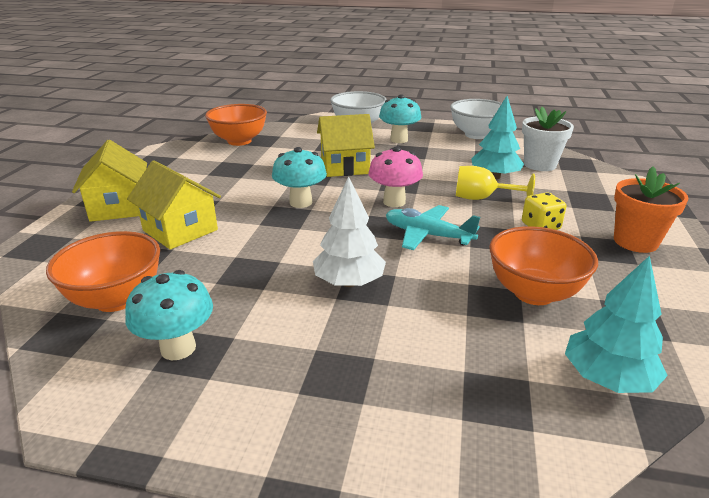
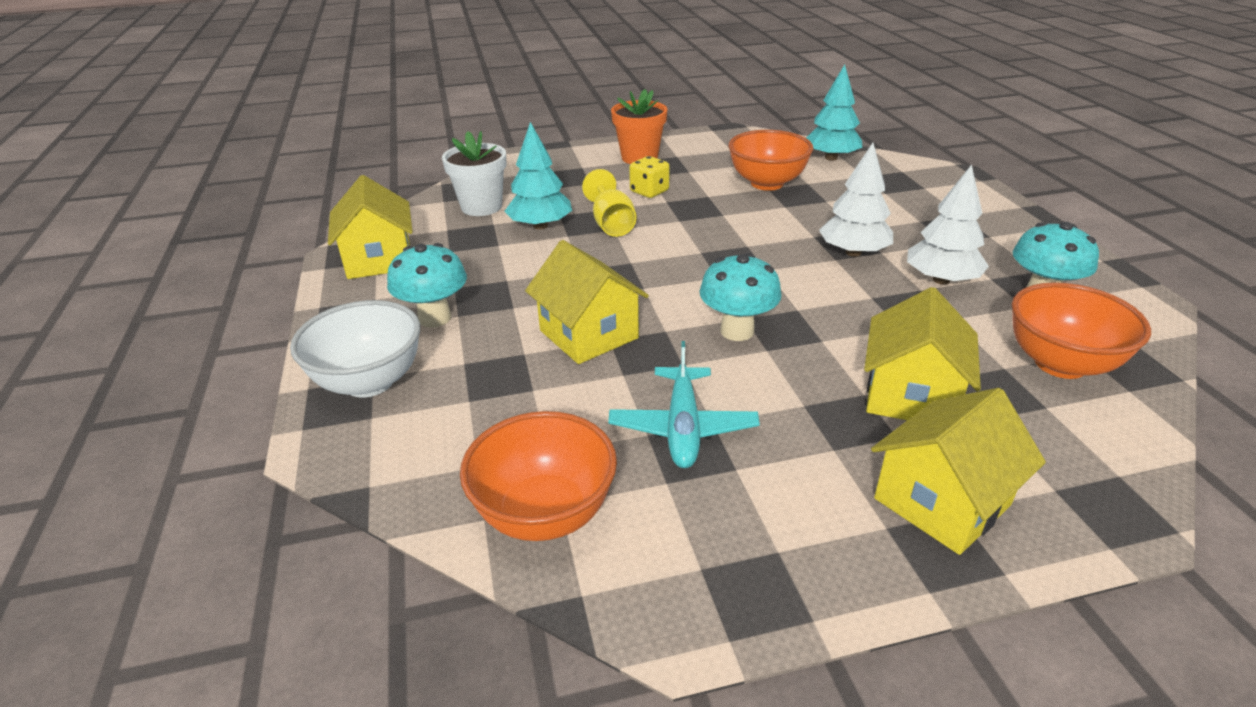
camera: 115 degrees left, 5 degrees up
(263, 306) = (941, 280): none -> white tree
(394, 202) = (669, 269): pink mushroom -> none
(427, 235) = (726, 236): turquoise plane -> turquoise plane (683, 427)
(476, 135) = (379, 259): white bowl -> yellow house

